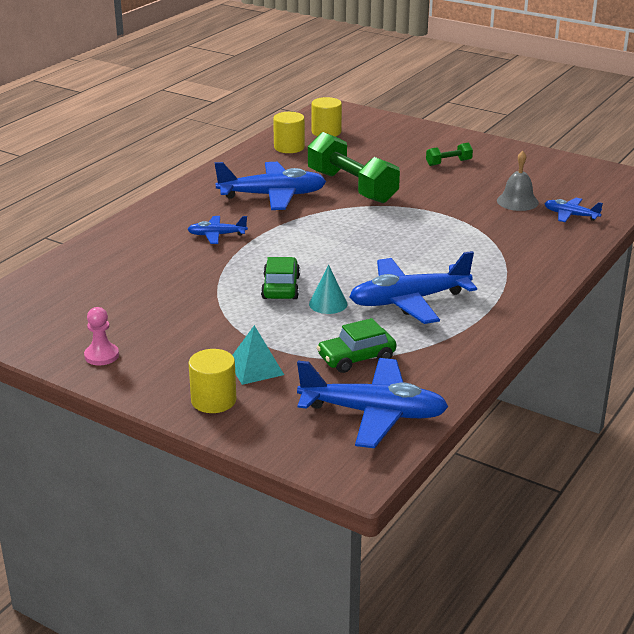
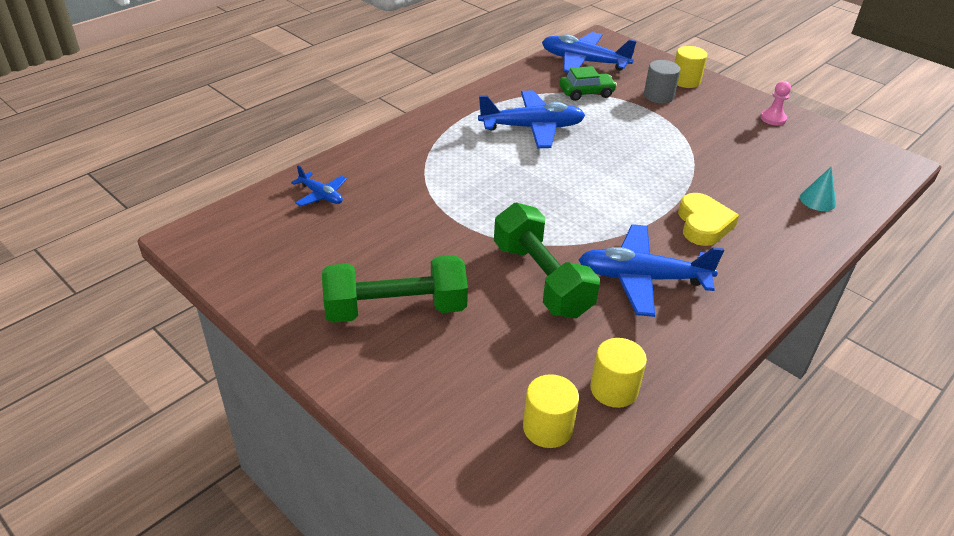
camera: 170 degrees left, 10 degrees up
(217, 235) = (703, 224): blue plane -> yellow heart
(255, 368) = (658, 96): turquoise pyramid -> grey cylinder
(280, 287) = (638, 155): green car -> none
(328, 304) = (599, 135): turquoise cone -> turquoise cone (817, 200)
(448, 163) = (396, 309): green dumbbell -> green dumbbell, size x2.22
(517, 201) = (360, 224): grey bell -> none

